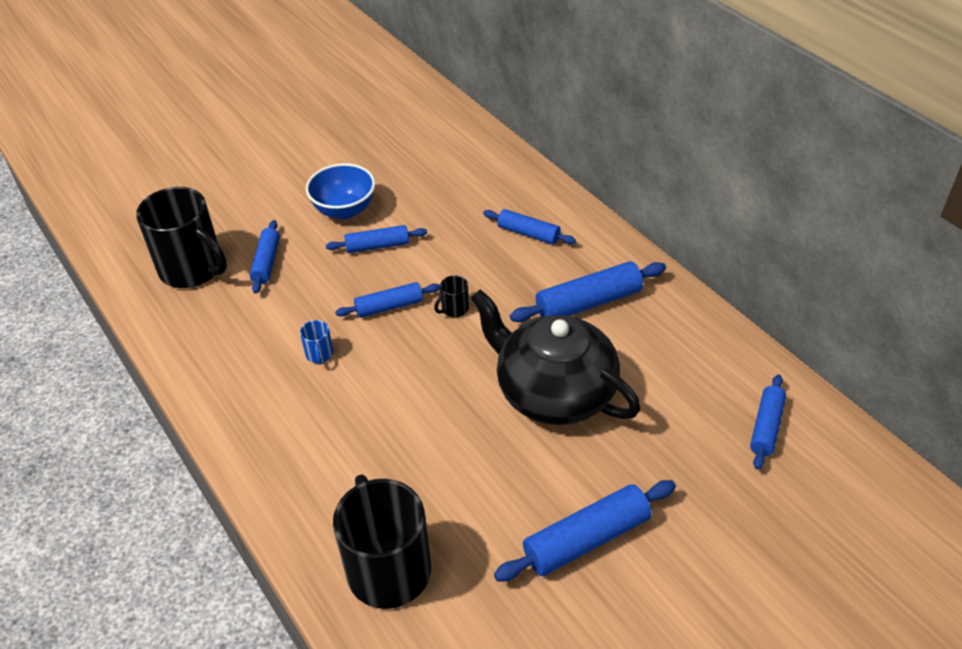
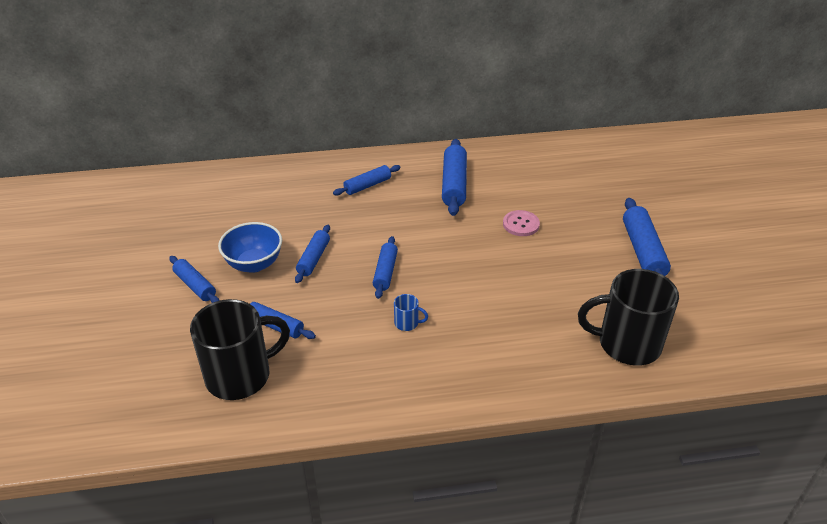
camera: 65 degrees left, 5 degrees down
(454, 309) = (413, 242): black mug -> none
(554, 392) = (521, 224): black teapot -> pink button
(766, 427) = (596, 160): blue rolling pin -> blue rolling pin (195, 285)

